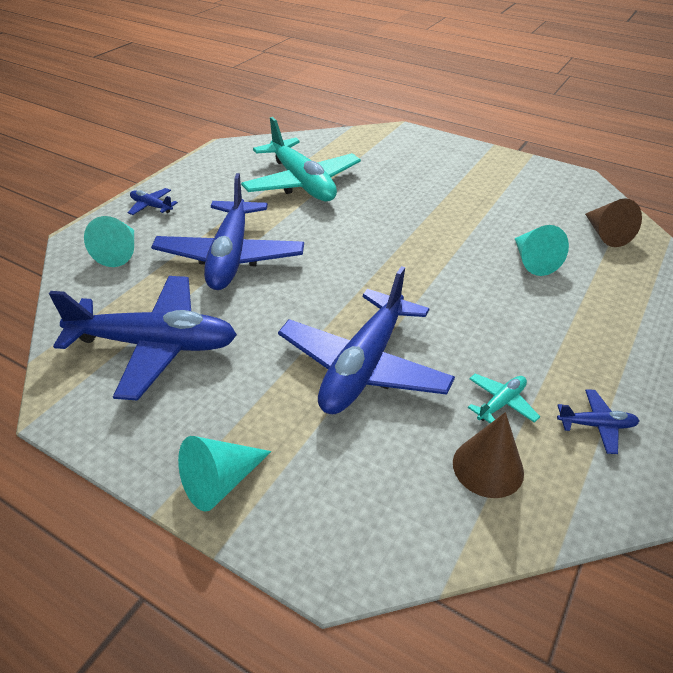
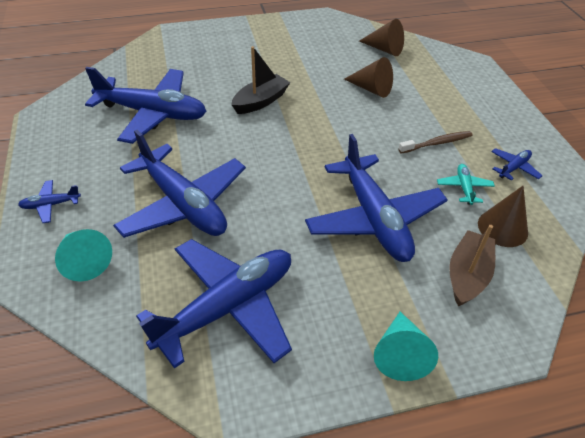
camera: 45 degrees left, 5 degrees up
(302, 183) = (152, 113): turquoise plane -> blue plane
(380, 476) = (467, 275): none -> brown boat
(403, 217) = (261, 101): none -> black boat
(533, 261) = (371, 89): turquoise cone -> brown cone
(533, 346) = (437, 143): none -> brown toothbrush

